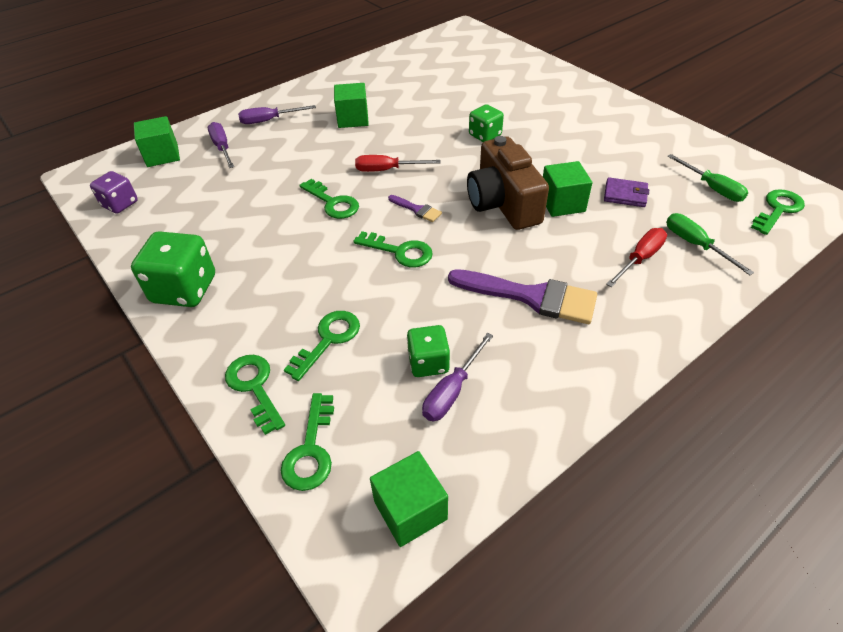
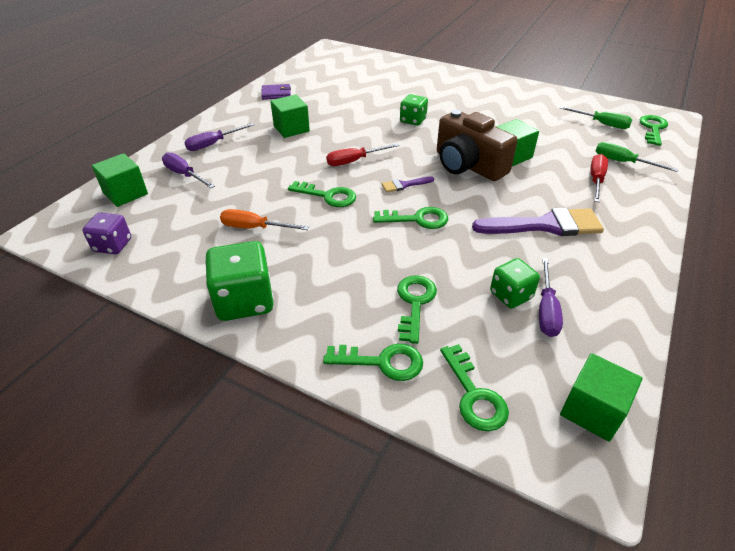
camera: 25 degrees left, 5 degrees down
(243, 219) = (254, 228): none -> orange screwdriver
(254, 387) = (382, 362): green key -> green key turned 150 degrees clockwise
(417, 209) = (404, 185): purple brush -> purple brush turned 150 degrees clockwise
(625, 195) = (549, 140): purple wallet -> purple wallet (276, 94)

